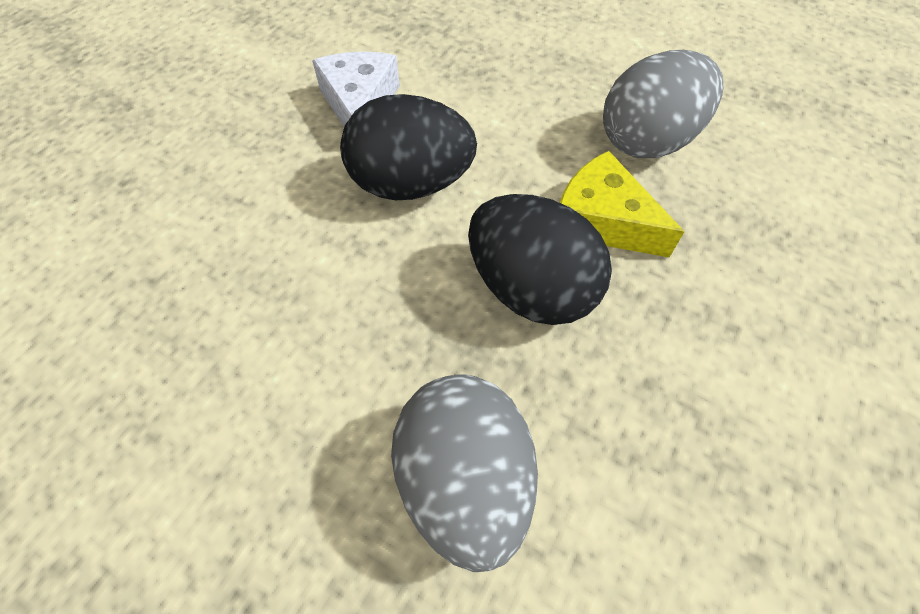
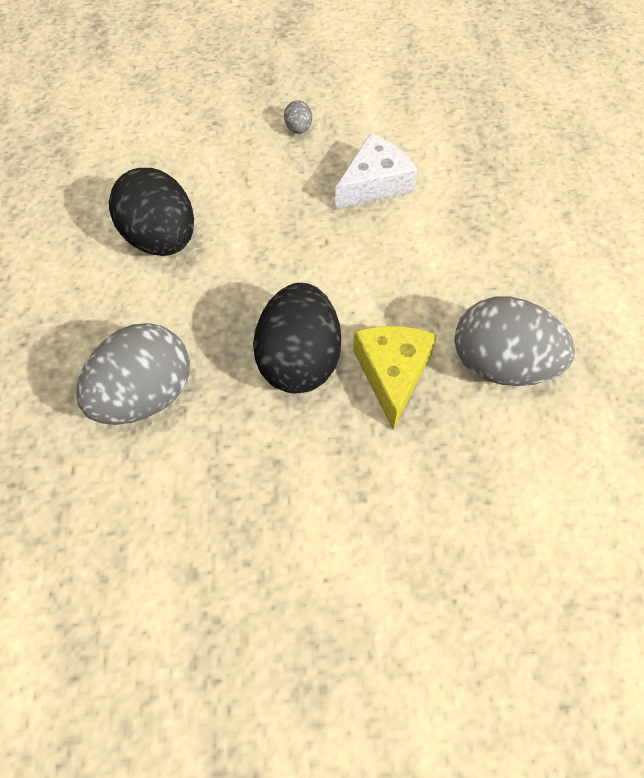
camera: 55 degrees right, 0 degrees up
(223, 120) = (298, 129): none -> grey egg
(411, 184) = (330, 251): black egg -> black egg (161, 240)

